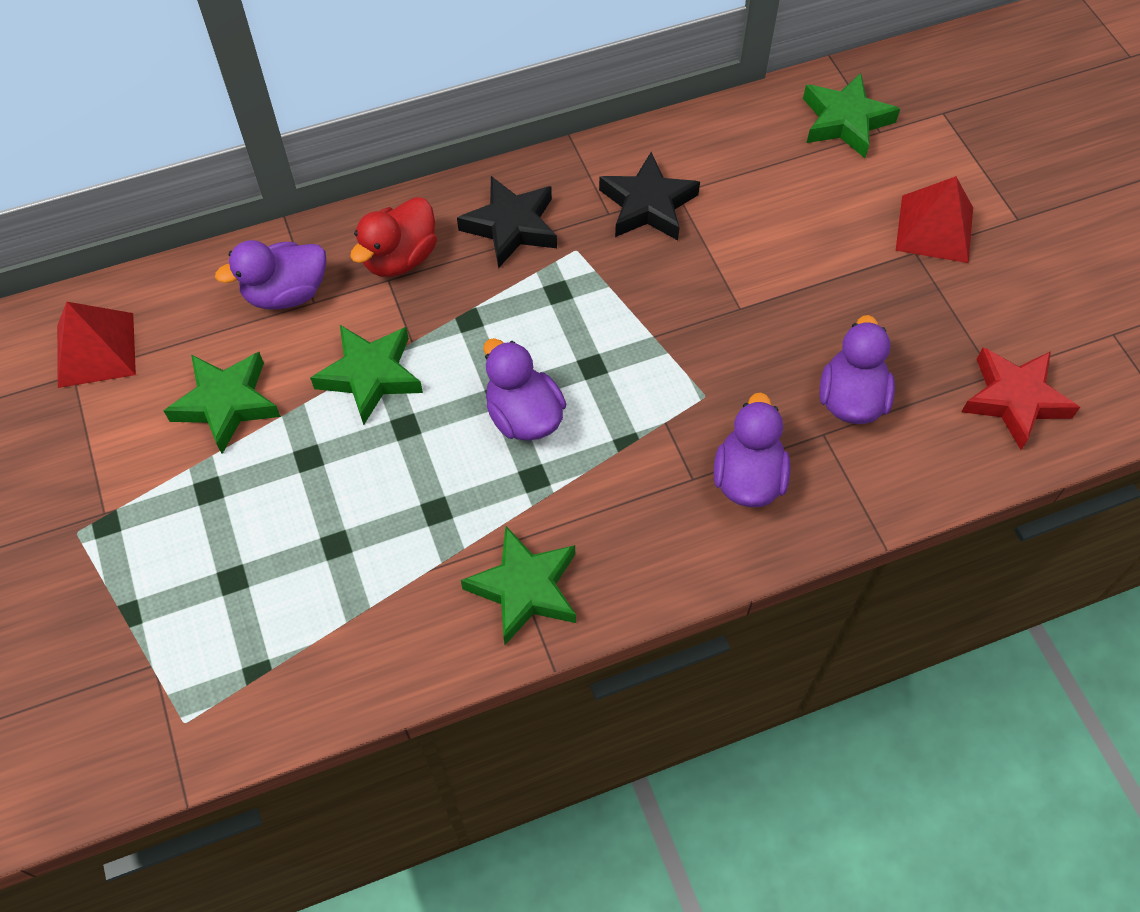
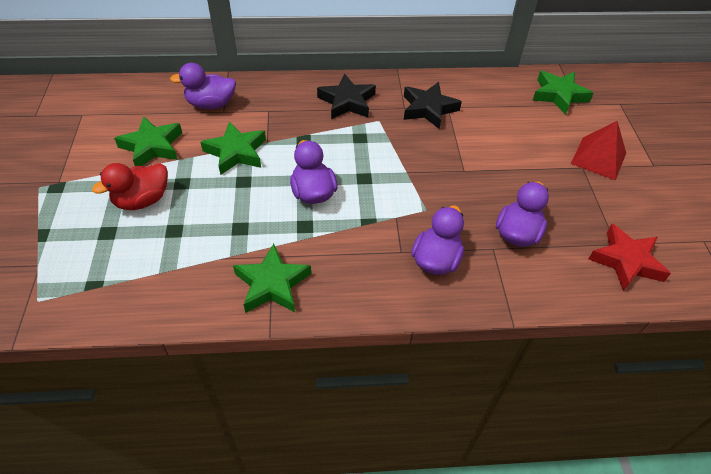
camera: 15 degrees right, 10 degrees down
(96, 349) = (100, 106): red pyramid -> none
(400, 258) = (279, 102): red duck -> red duck (142, 200)

